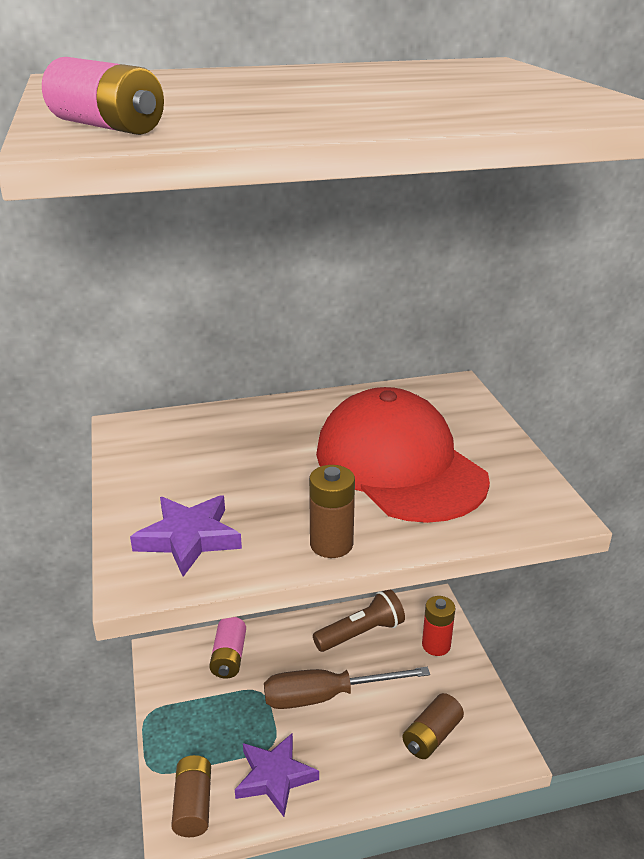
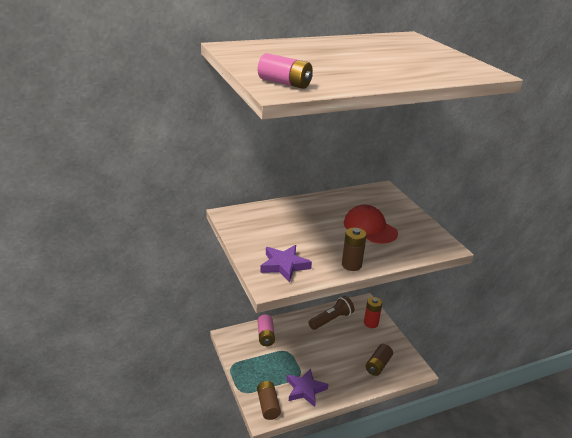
camera: 10 degrees left, 0 degrees up
(326, 696) = (321, 351): brown screwdriver -> none
(399, 465) = (370, 228): red cap -> red cap, size x0.62

